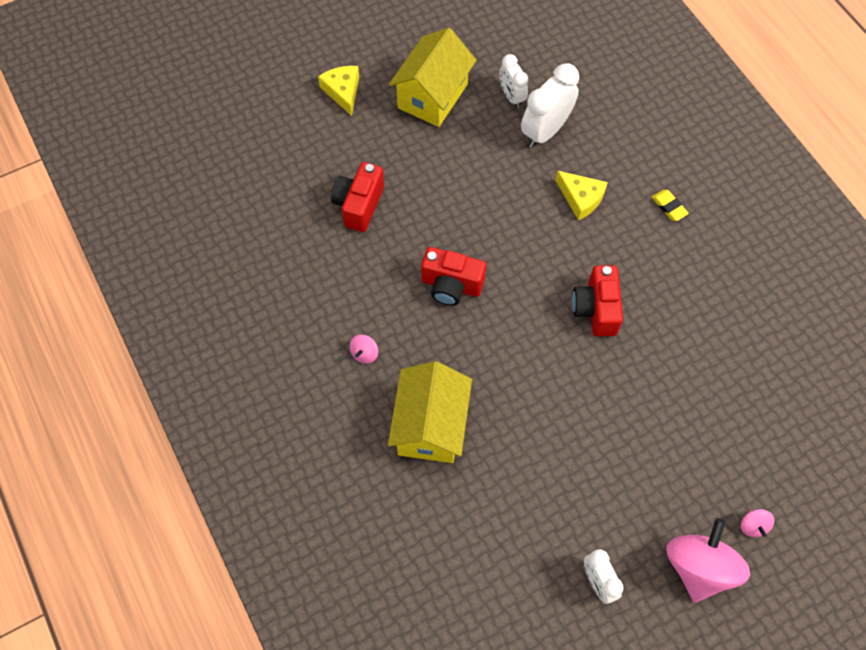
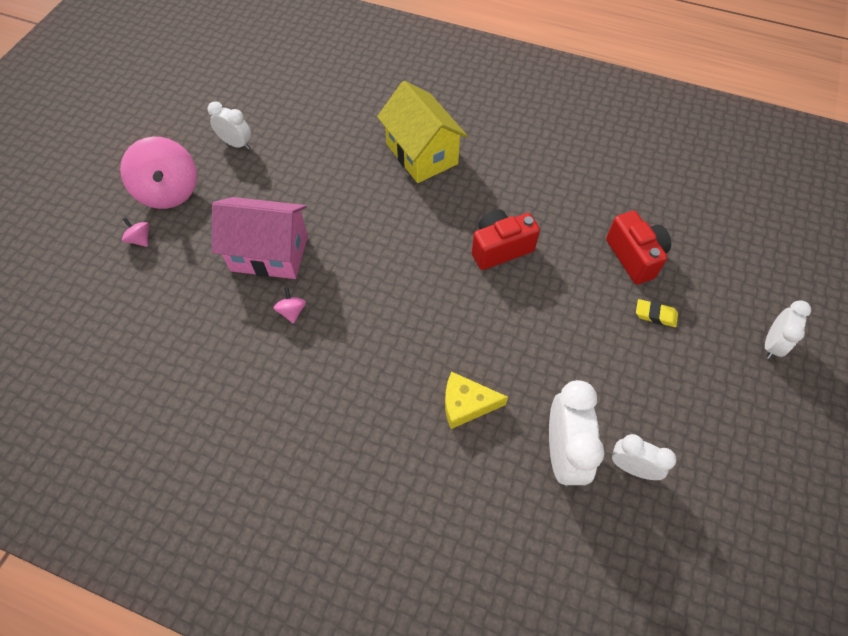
camera: 140 degrees right, 5 degrees down
(343, 91) = (771, 344): yellow cheese -> white clock
(364, 353) = (510, 164): pink spinning top -> pink spinning top (292, 311)
(432, 96) = (698, 405): yellow house -> none
(596, 309) = (370, 311): red camera -> none
(643, 422) = (269, 253): none -> pink house
(669, 207) = (377, 461): yellow eraser -> yellow eraser (655, 315)

